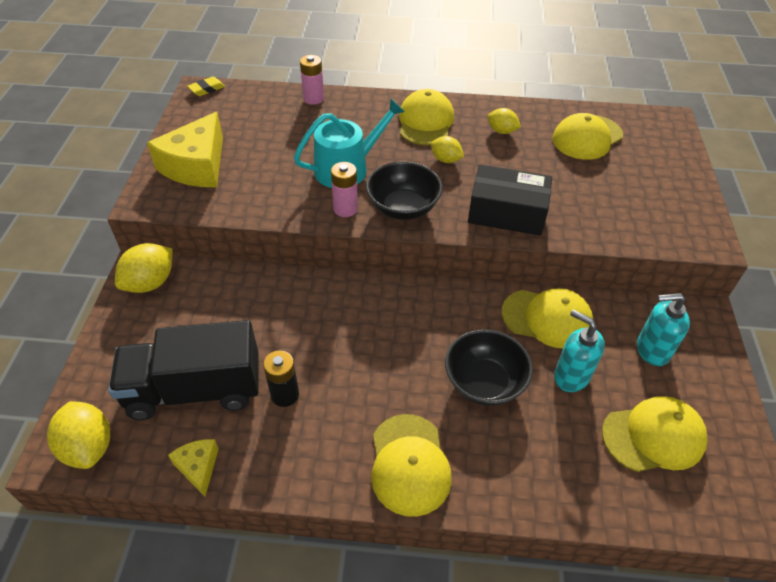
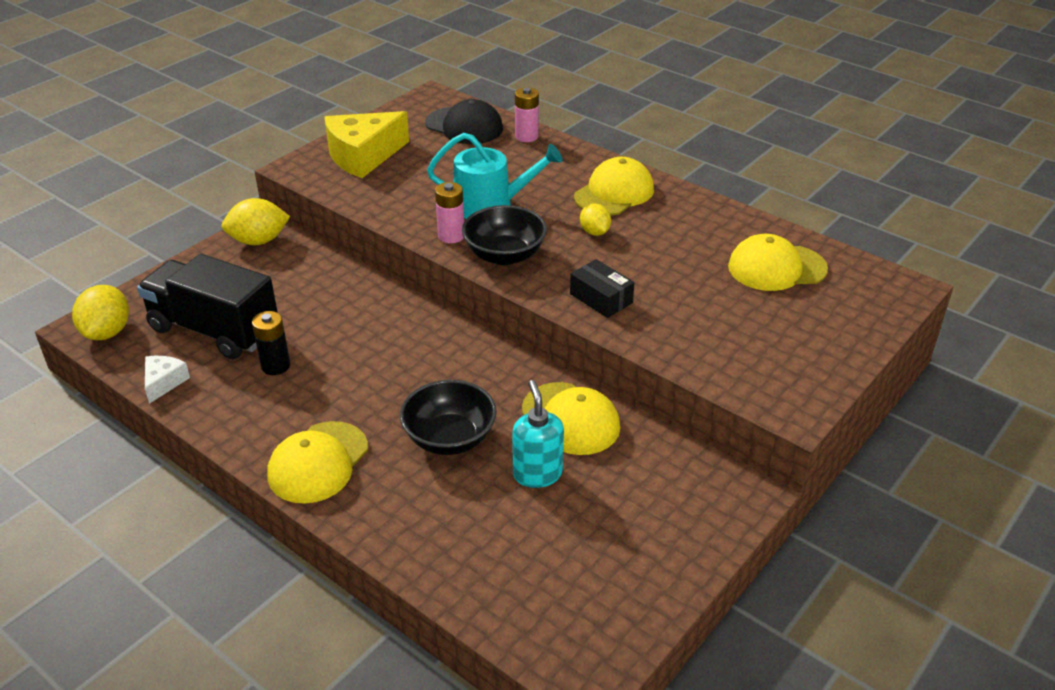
camera: 35 degrees right, 10 degrees down
(198, 467) = (164, 382): yellow cheese -> white cheese
(207, 89) = (438, 97): yellow eraser -> none
(255, 107) = (464, 126): none -> black cap
(502, 131) = (685, 228): yellow lemon -> none
(507, 213) = (601, 298): black box -> black box, size x0.63
(652, 350) = (648, 494): turquoise soap dispenser -> none
(653, 436) = (560, 559): yellow cap -> none

